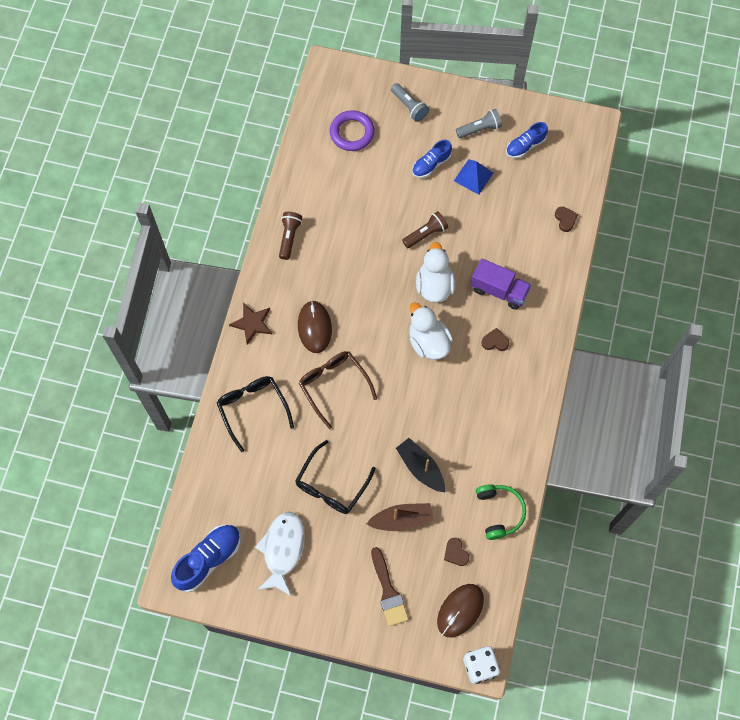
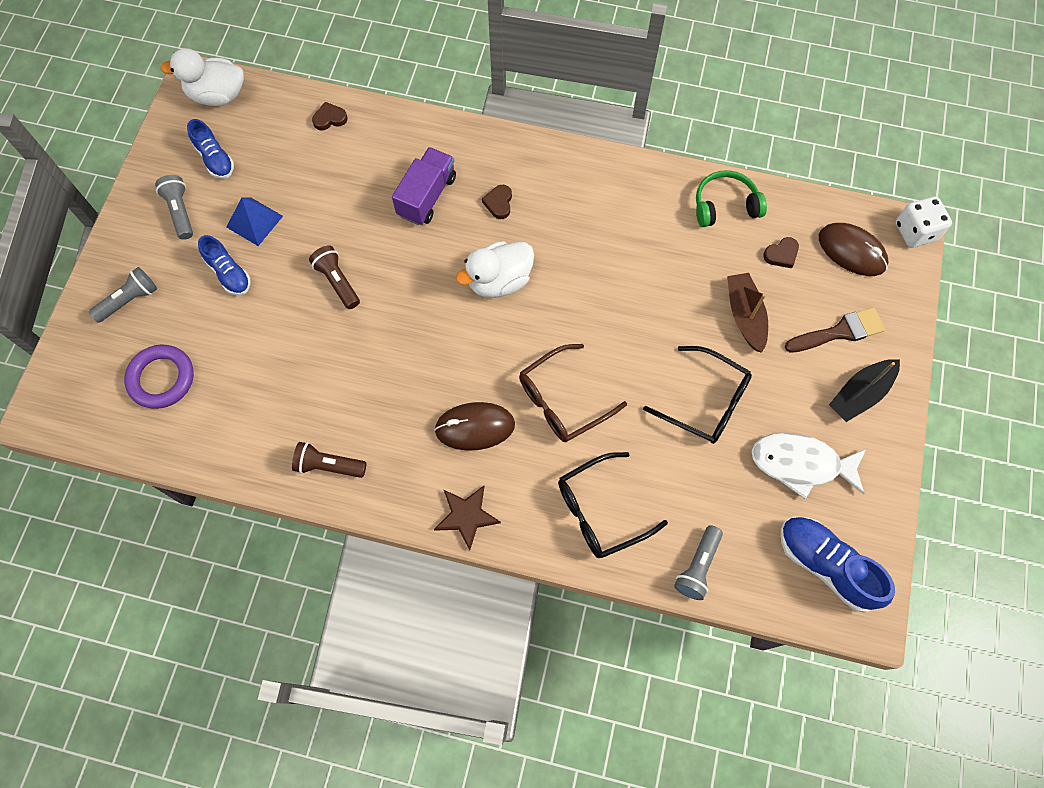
camera: 90 degrees left, 0 degrees up
(212, 471) = (697, 566): none -> grey flashlight
(420, 468) = (674, 292): black boat -> black boat (860, 394)
(434, 285) = (416, 272): white duck -> white duck (217, 95)

